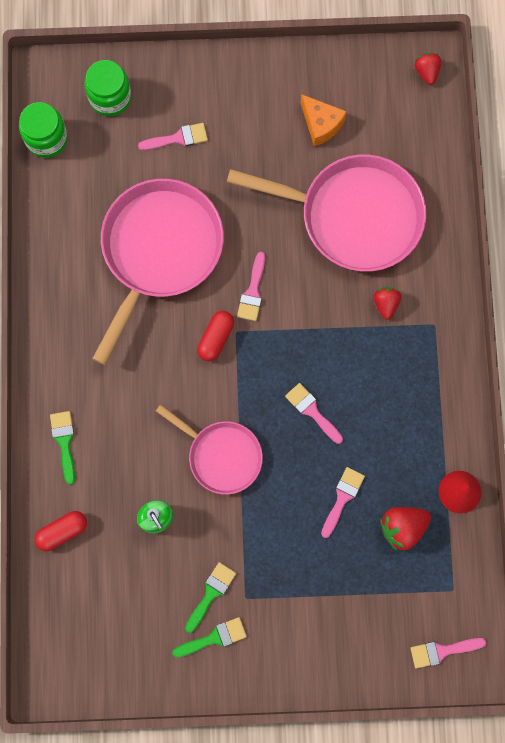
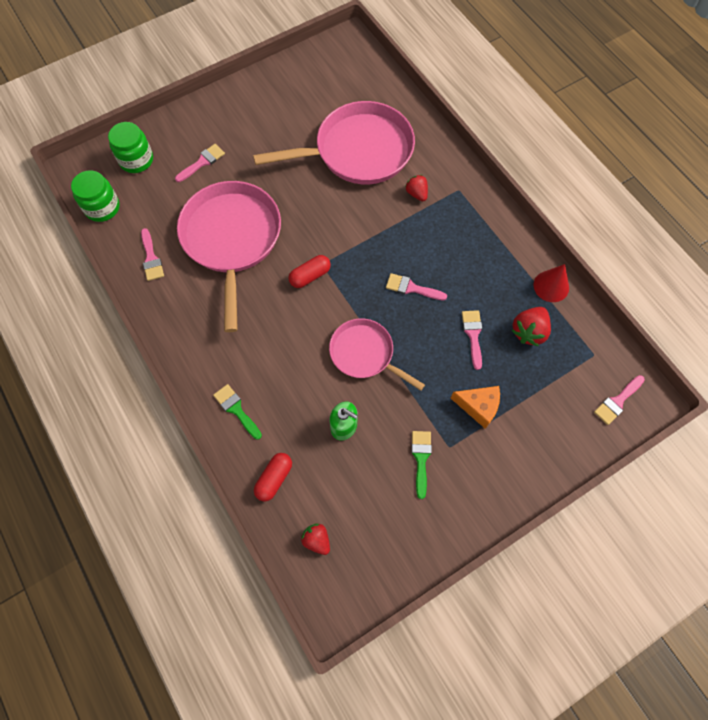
camera: 30 degrees left, 10 degrees down
(214, 638) = (445, 491): green brush -> none
(216, 338) = (310, 276): red capsule -> red capsule turned 60 degrees clockwise
(221, 455) = (365, 354): pink pan -> pink pan turned 150 degrees counterclockwise
(252, 292) = (317, 232): pink brush -> pink brush (151, 258)
(321, 124) = (299, 108): orange cheese -> orange cheese (478, 406)
(426, 72) = (350, 47): red strawberry -> red strawberry (317, 540)

